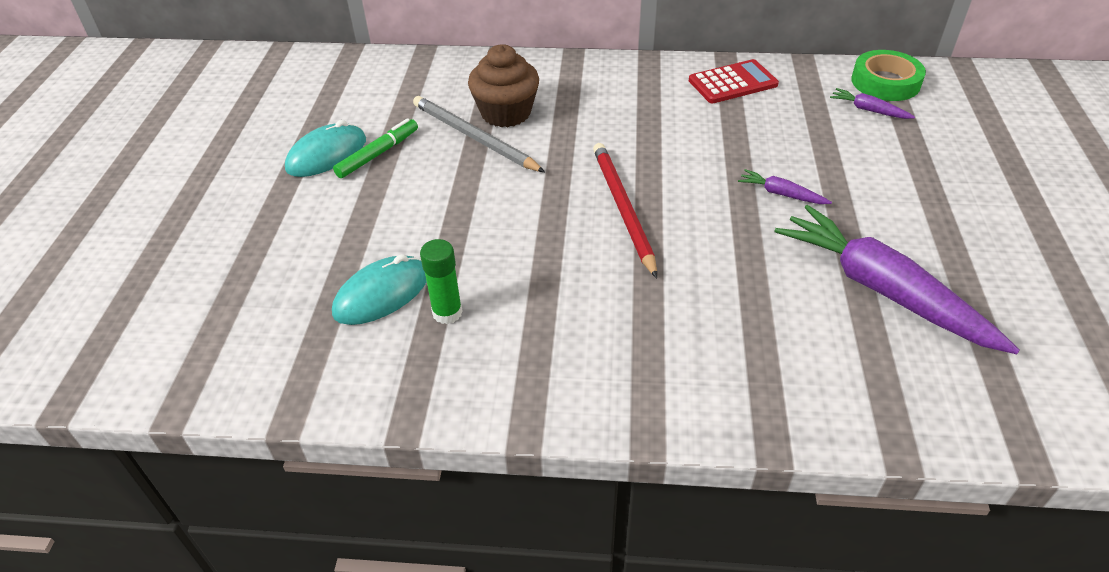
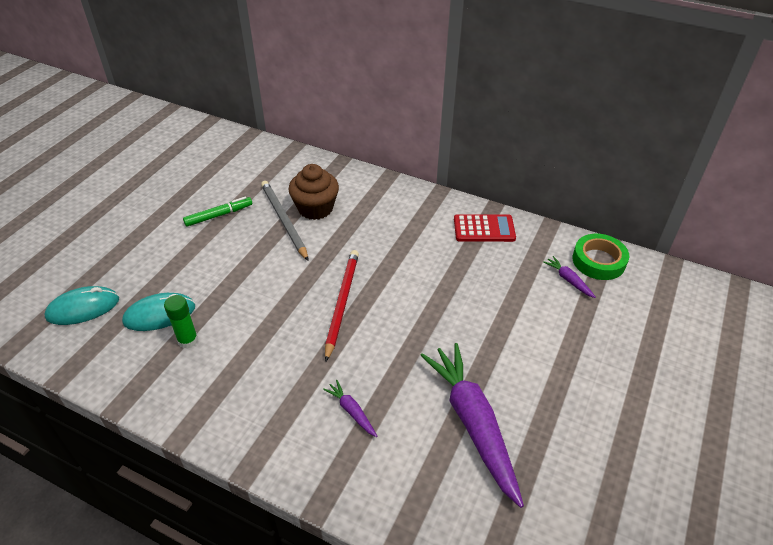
camera: 20 degrees right, 0 degrees up
(327, 155) = (189, 207): turquoise mouse -> turquoise mouse (83, 308)
(781, 194) = (455, 327): purple carrot -> purple carrot (351, 411)

